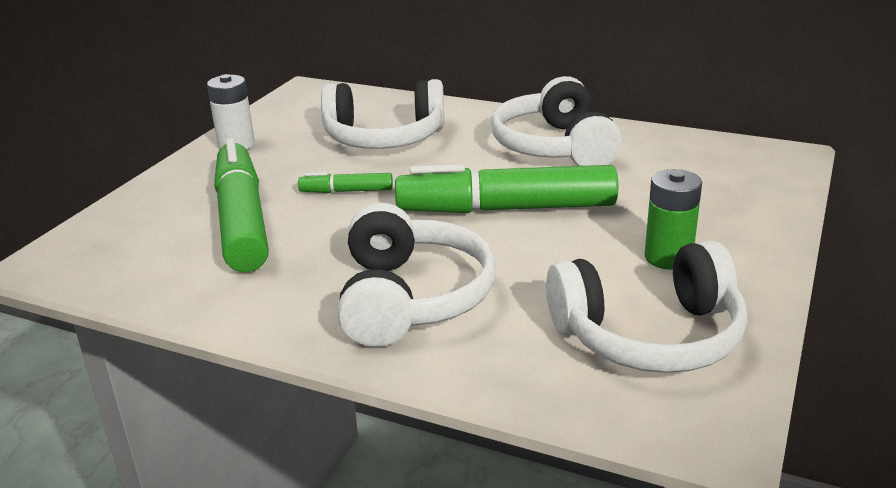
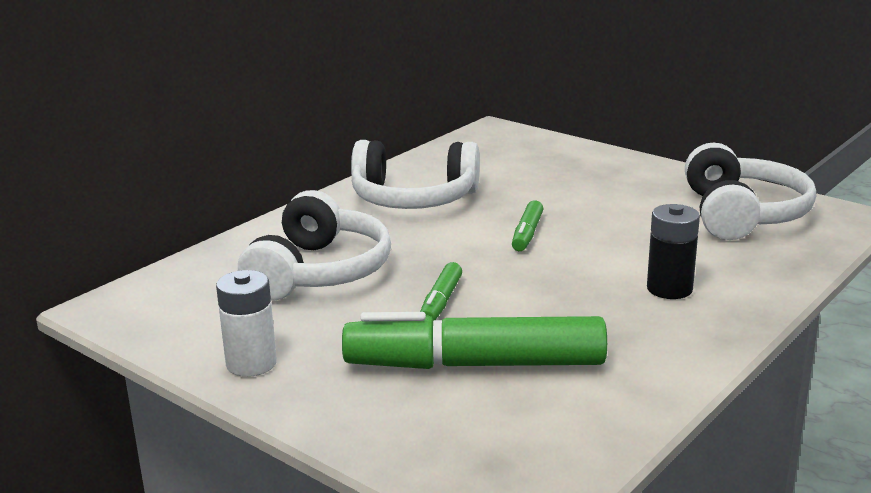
camera: 75 degrees left, 5 degrees down
(411, 298) = (669, 289): white headphones -> black battery
(507, 209) = (527, 234): green marker -> green marker, size x0.45
(668, 257) = (637, 191): green battery -> none

